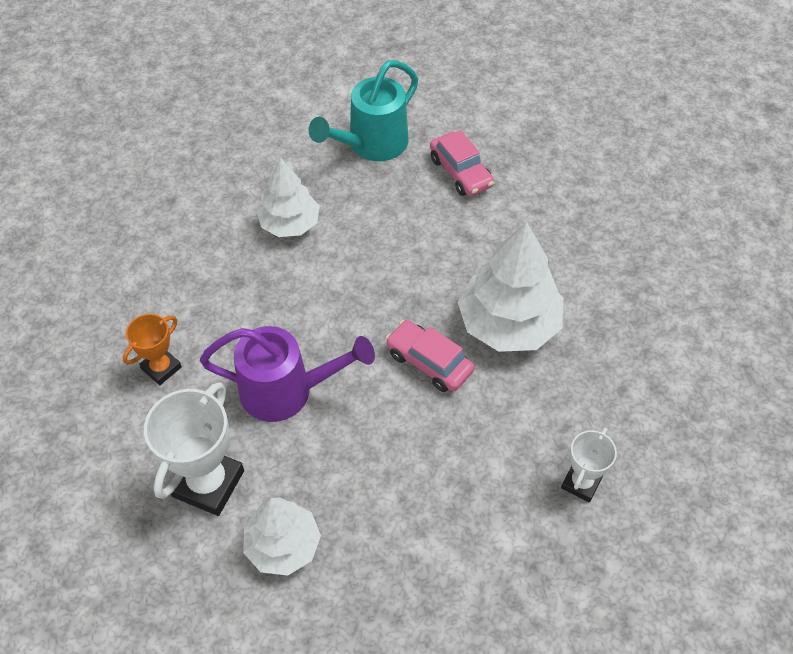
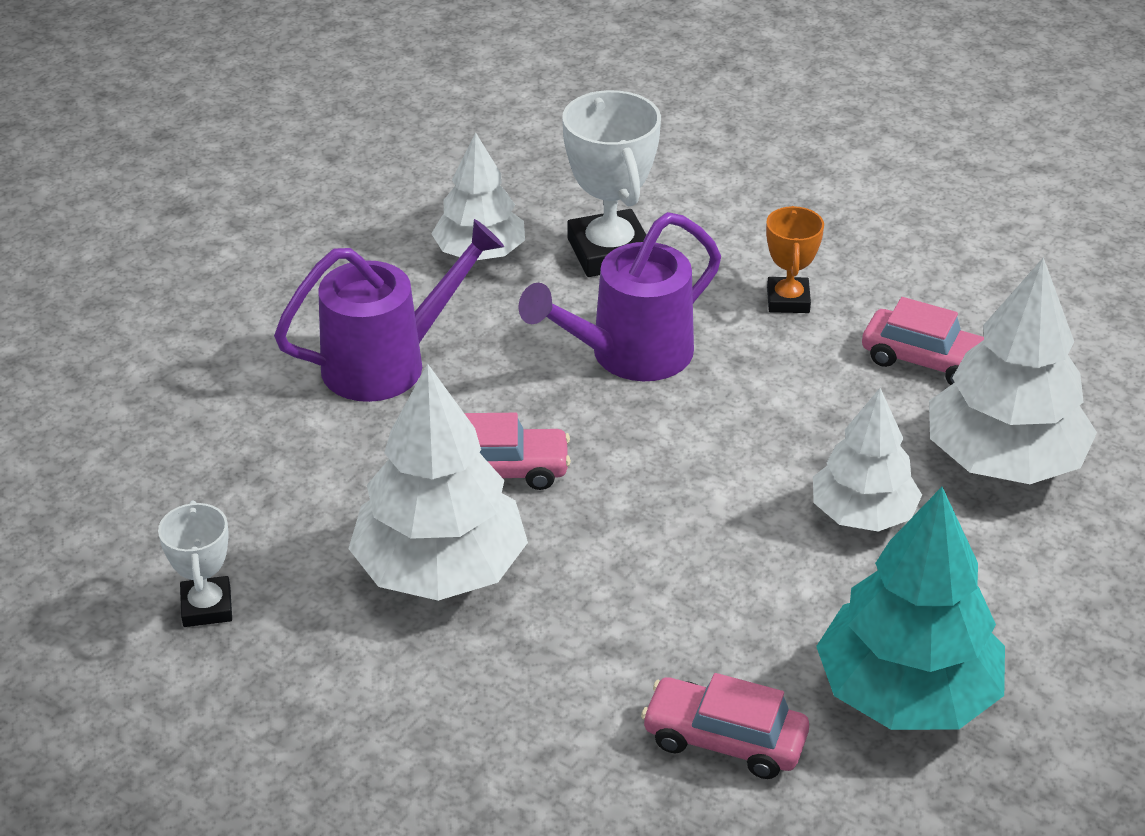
camera: 140 degrees right, 15 degrees down
(150, 279) = (927, 361): none -> pink car
(196, 207) = (1004, 460): none -> white tree
(371, 145) = (906, 694): turquoise watering can -> turquoise tree
(421, 485) = (389, 362): none -> purple watering can
(581, 483) = (206, 458): white trophy -> white trophy (207, 607)

